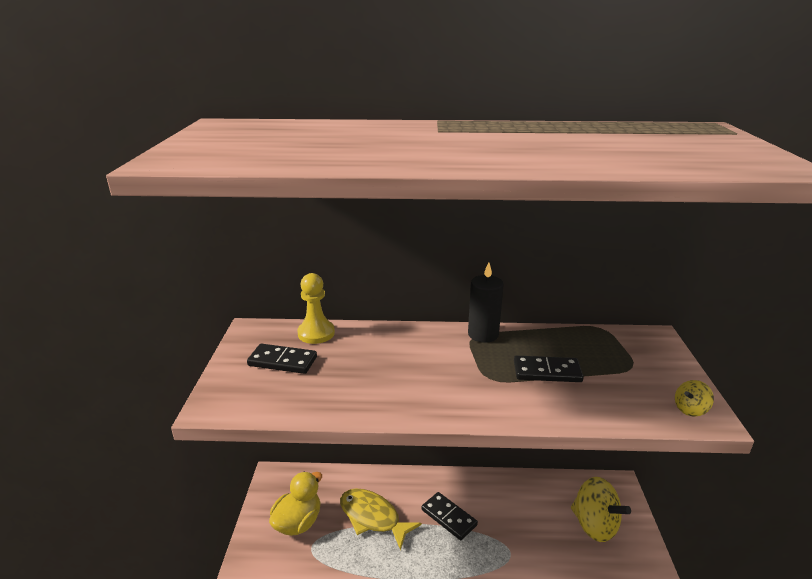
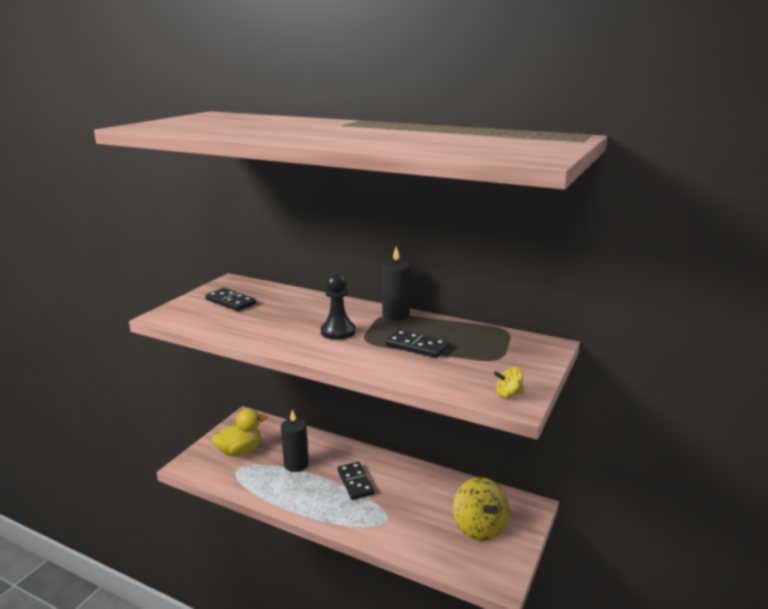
camera: 25 degrees right, 5 degrees down
(316, 333) = (271, 291): yellow pawn -> none
(372, 517) = (296, 464): yellow fish -> black candle
(449, 373) = (338, 332): none -> black pawn

